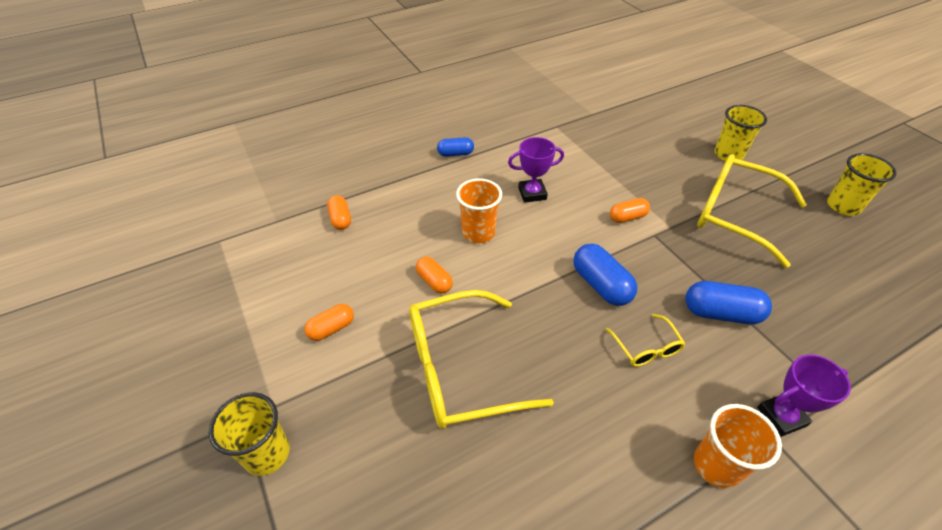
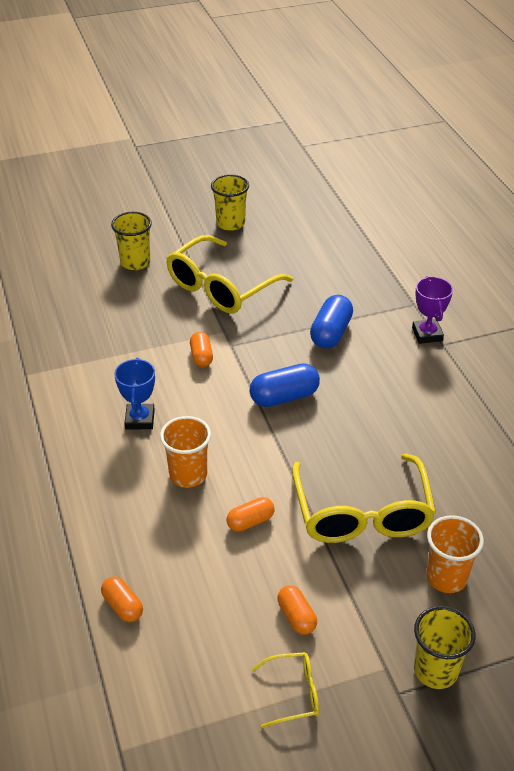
camera: 80 degrees left, 5 degrees down
(340, 219) = (123, 606): orange capsule -> orange capsule turned 60 degrees clockwise
(455, 154) = (37, 477): blue capsule -> none
(532, 193) = (140, 419): purple trophy -> blue trophy
(646, 347) = (357, 386): yellow glasses -> yellow glasses (293, 693)
(716, 465) = (461, 379): orange cup -> orange cup (446, 577)

